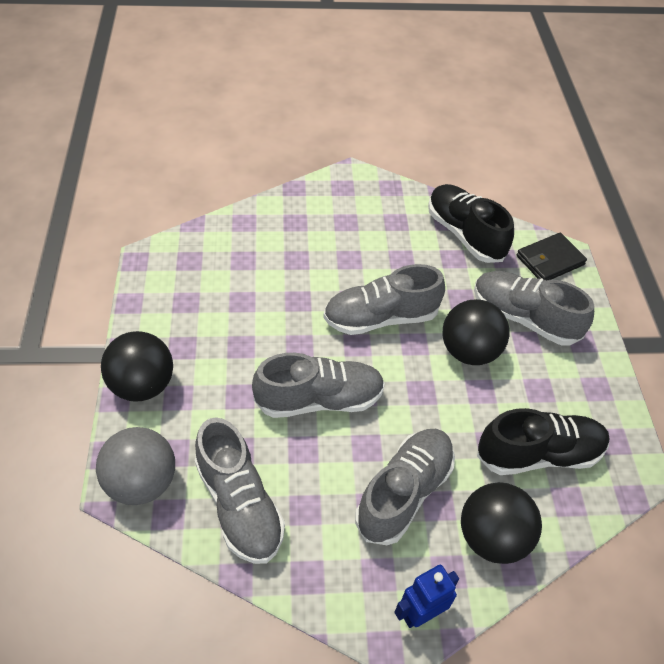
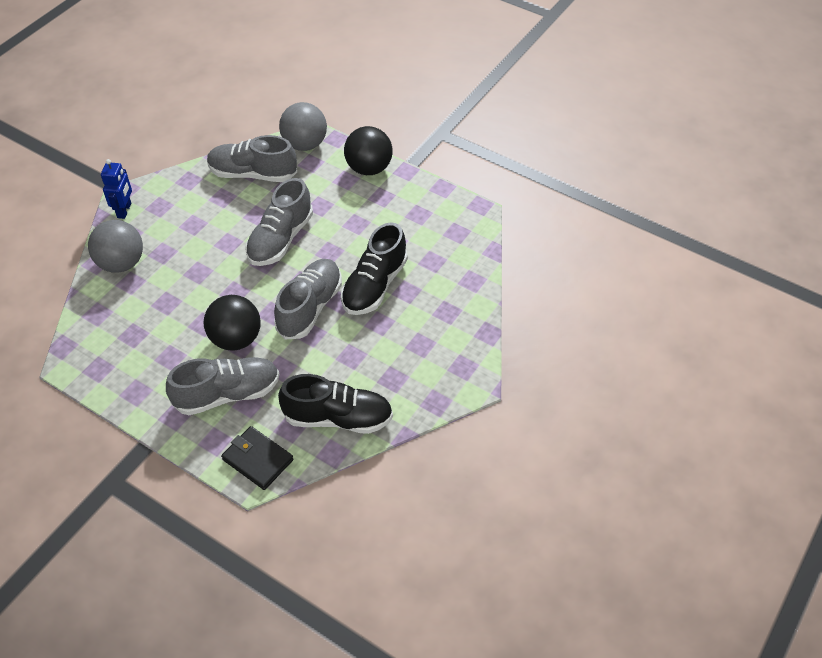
camera: 130 degrees right, 0 degrees up
(404, 492) = (185, 242): grey shoe -> none
(492, 537) = (121, 263): black ball -> grey ball
(538, 454) = (135, 321): black shoe -> black shoe (374, 286)
(550, 260) = (258, 460): black wallet -> black wallet turned 60 degrees counterclockwise

